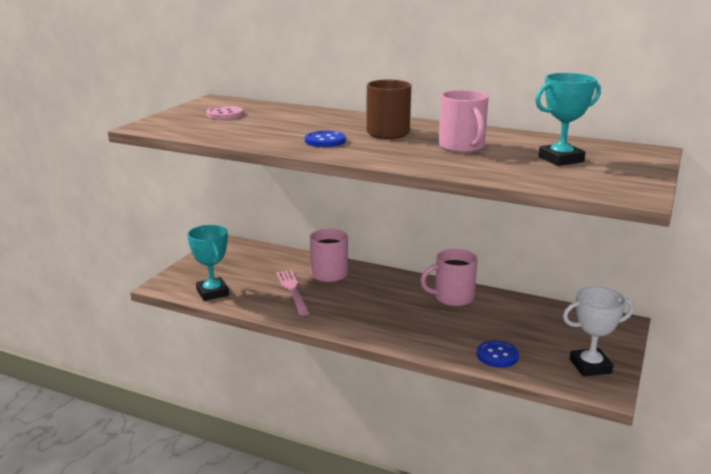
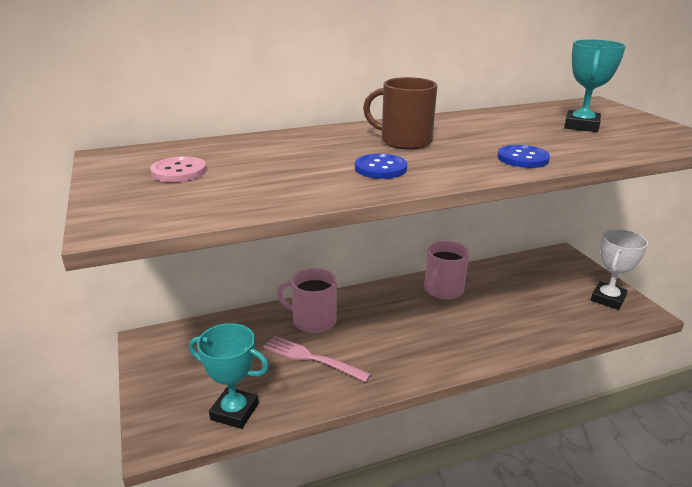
camera: 45 degrees left, 5 degrees up
(462, 147) = (497, 136): pink mug -> none
(497, 355) = (554, 325): blue button -> blue button (523, 158)

